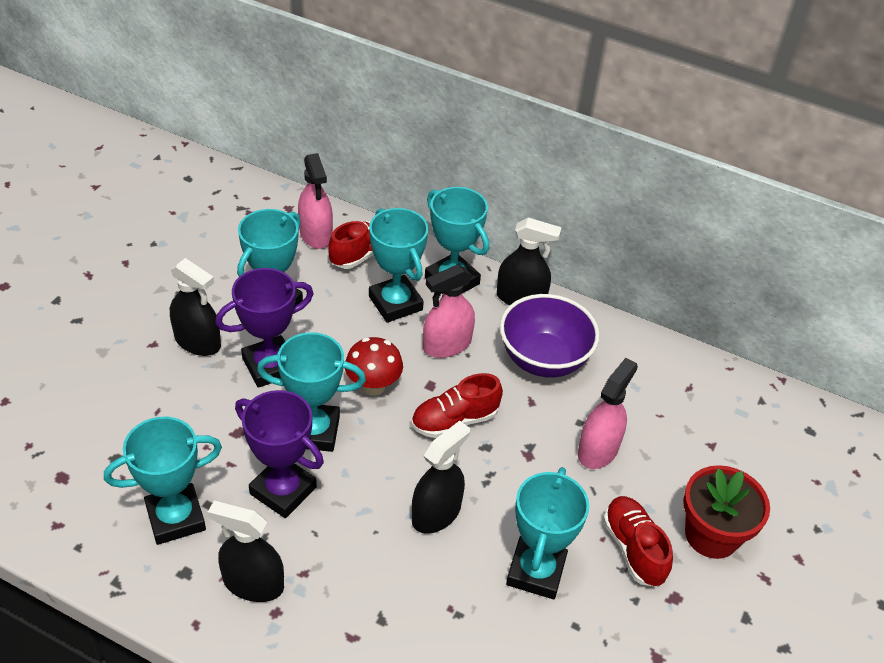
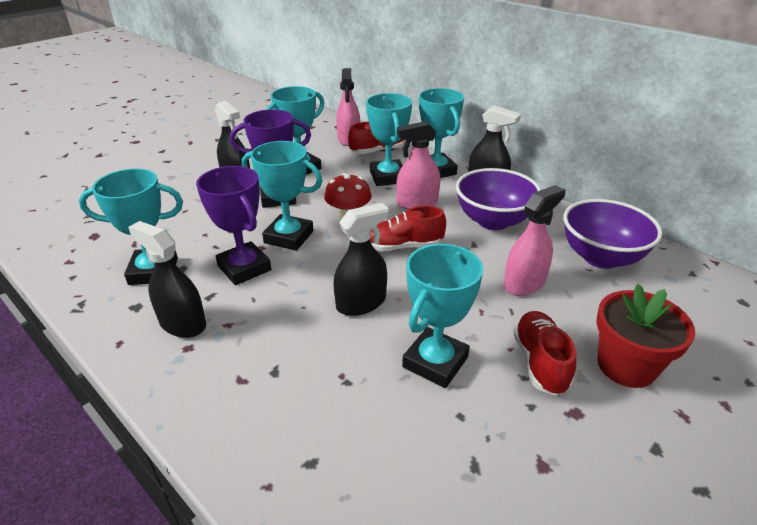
camera: 20 degrees right, 10 degrees down
(669, 396) = (601, 257): none -> purple bowl

